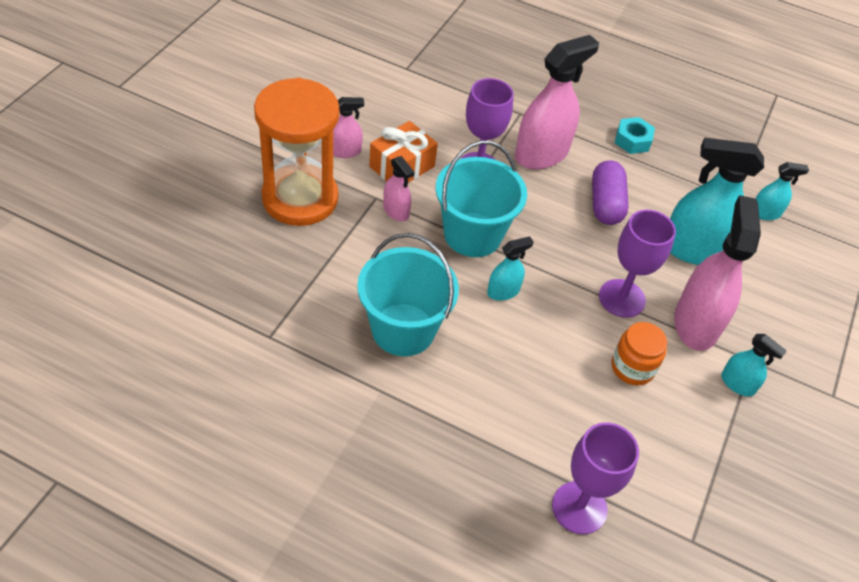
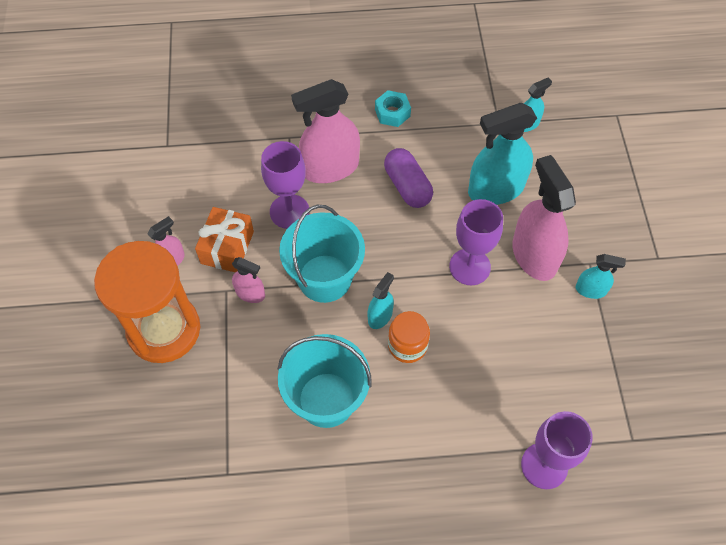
camera: 25 degrees left, 10 degrees up
(541, 154) = (330, 168): pink spray bottle -> pink spray bottle turned 135 degrees counterclockwise
(632, 367) = (512, 323): orange jar -> orange jar (407, 345)

